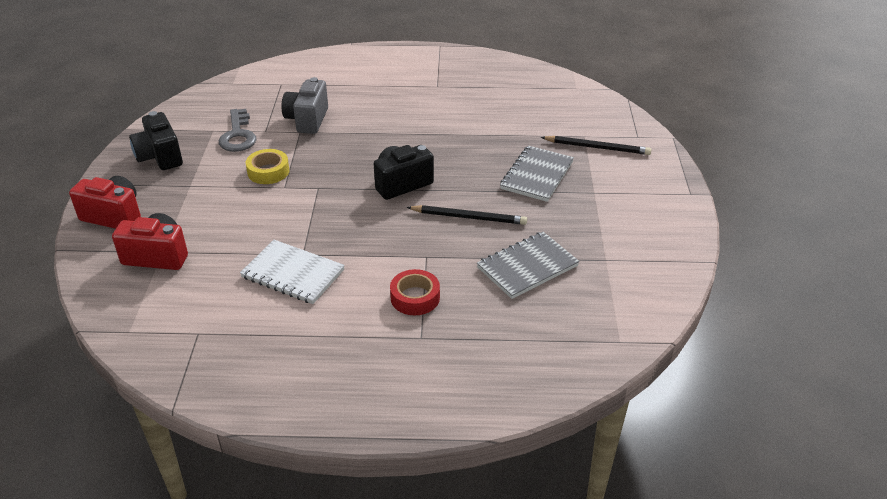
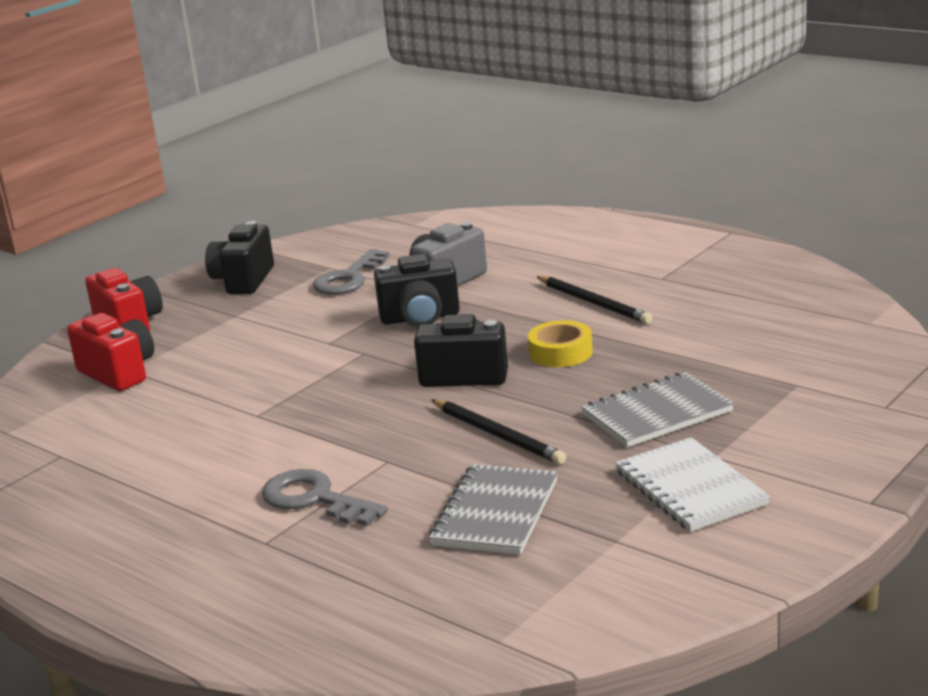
camera: 40 degrees right, 15 degrees down
(268, 171) = (332, 322): yellow tape -> yellow tape (560, 352)
(293, 274) = (220, 431): white notebook -> white notebook (690, 488)
(324, 152) = (420, 318): none -> black camera
(415, 297) = (314, 499): red tape -> grey key
(527, 267) = (495, 513): grey notebook -> grey notebook turned 75 degrees counterclockwise
(597, 147) = (798, 404): black pencil -> black pencil (594, 303)

